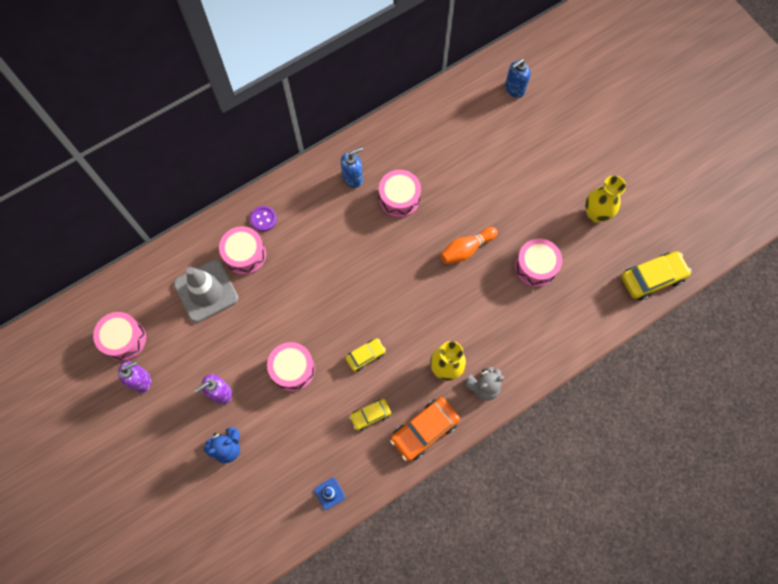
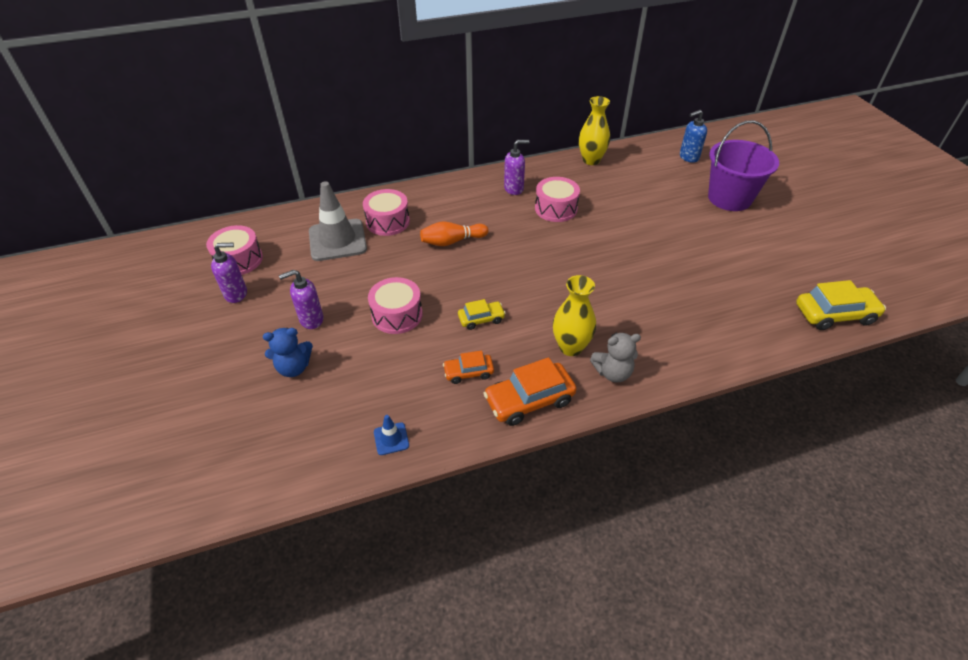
camera: 15 degrees right, 25 degrees down
(263, 219) = (417, 201): purple button -> none
(353, 178) = (514, 189): blue soap dispenser -> purple soap dispenser
(370, 415) = (468, 372): yellow car -> orange car
(466, 249) = (617, 255): orange bowling pin -> orange bowling pin (452, 241)
(535, 266) = (693, 281): pink drum -> none
(558, 145) = (729, 198): none -> purple bucket
(595, 214) = (767, 252): yellow vase -> yellow vase (591, 160)

